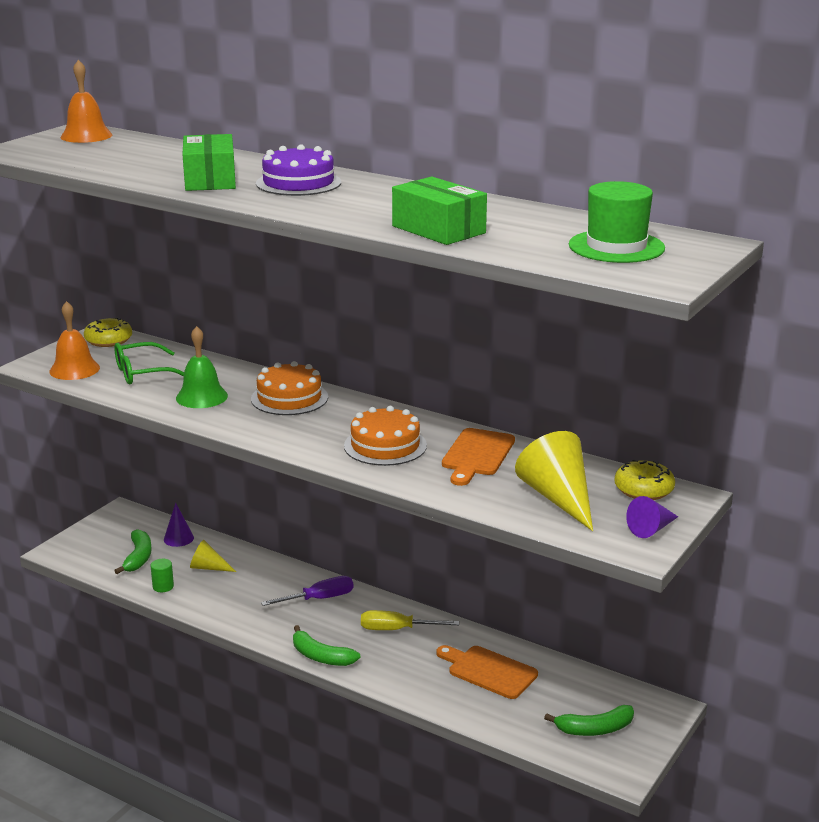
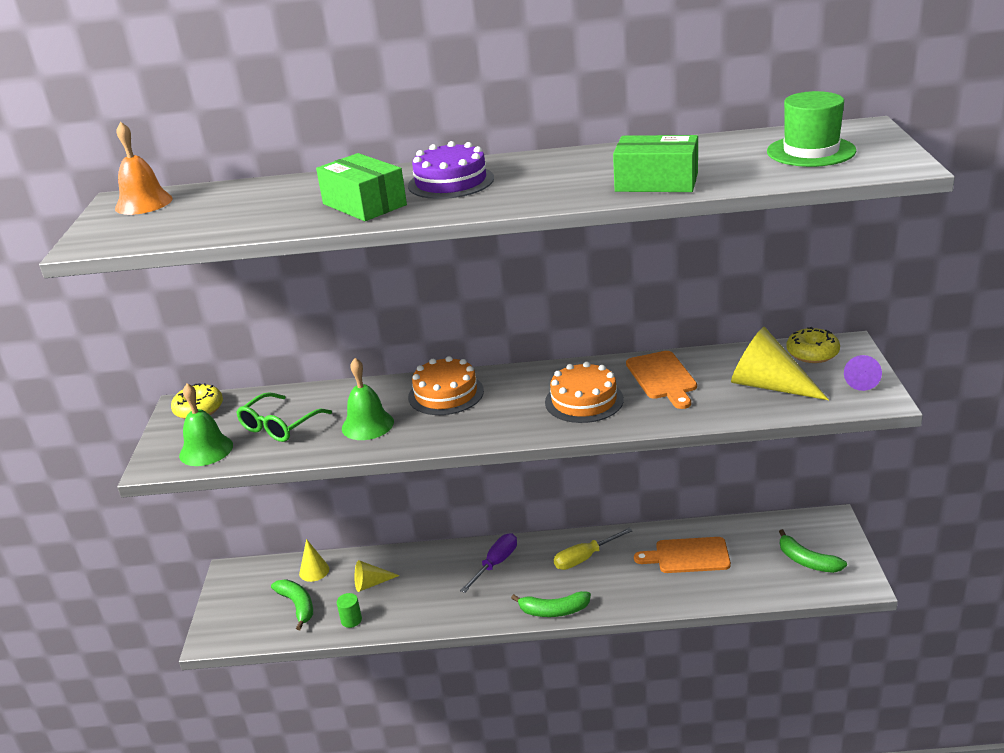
camera: 30 degrees left, 5 degrees up
(74, 369) = (206, 450): orange bell -> green bell
(178, 538) = (314, 571): purple cone -> yellow cone
(594, 729) = (807, 561): green banana -> green banana turned 90 degrees clockwise

